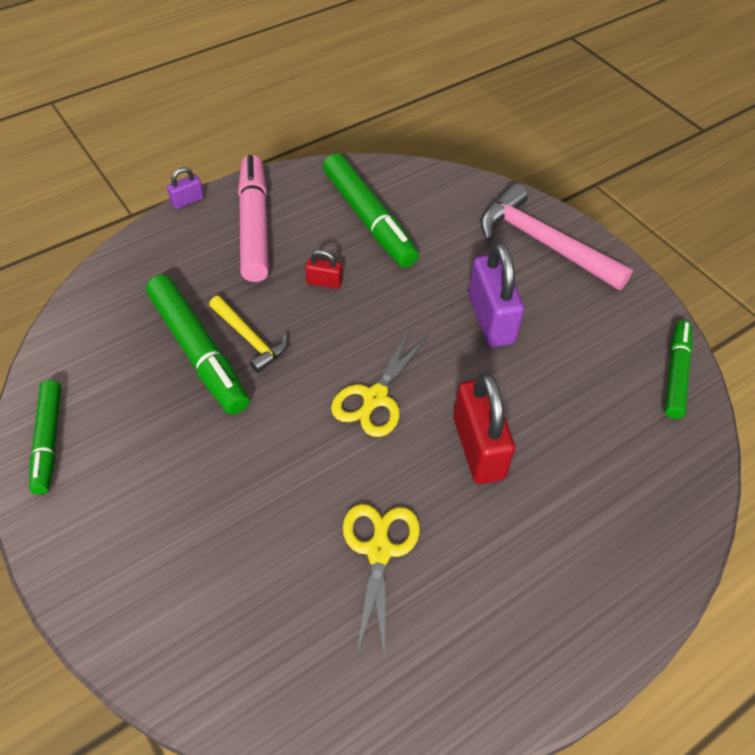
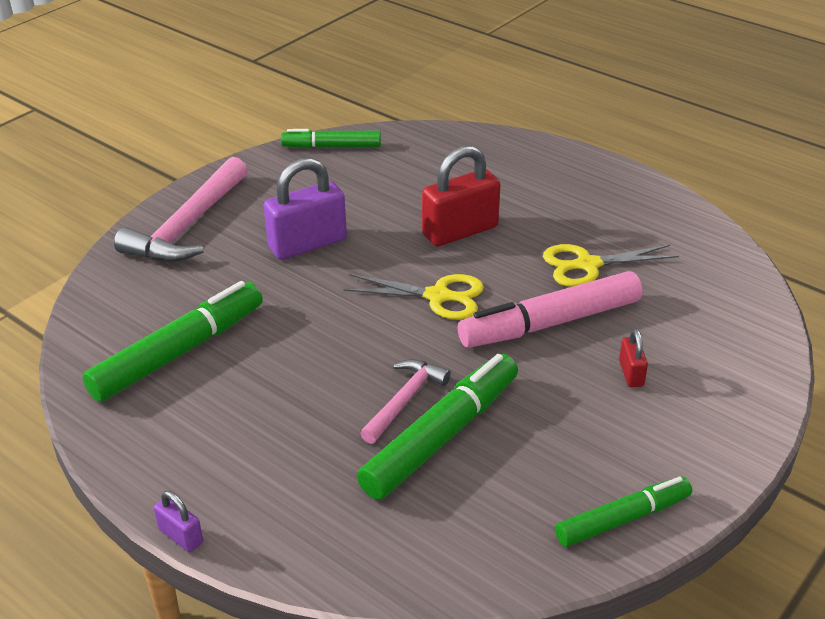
camera: 105 degrees left, 15 degrees down
(250, 338) = (404, 400): yellow hammer -> pink hammer
(254, 226) = (216, 450): pink marker -> pink marker (550, 323)
(324, 282) = (297, 364): red padlock -> red padlock (631, 373)

